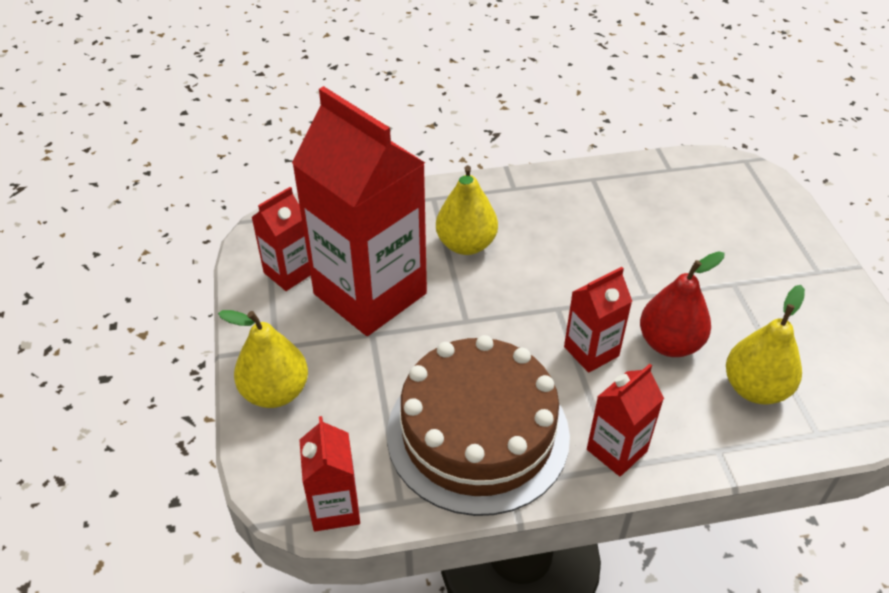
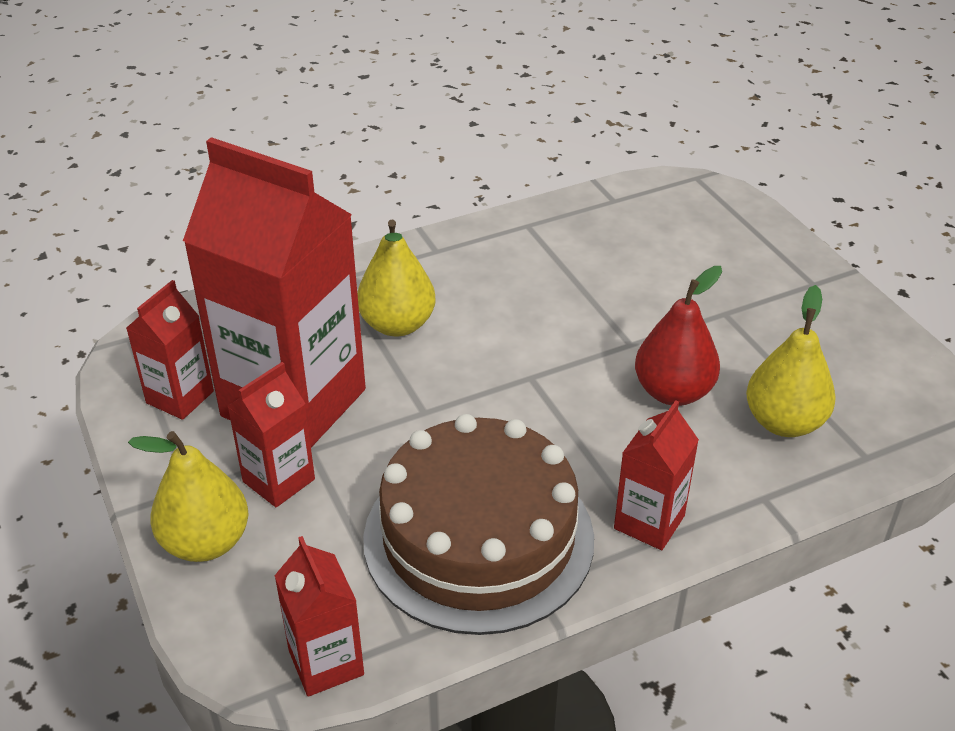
camera: 15 degrees left, 5 degrees down
(591, 351) = (585, 418): red carton -> red carton (279, 480)

